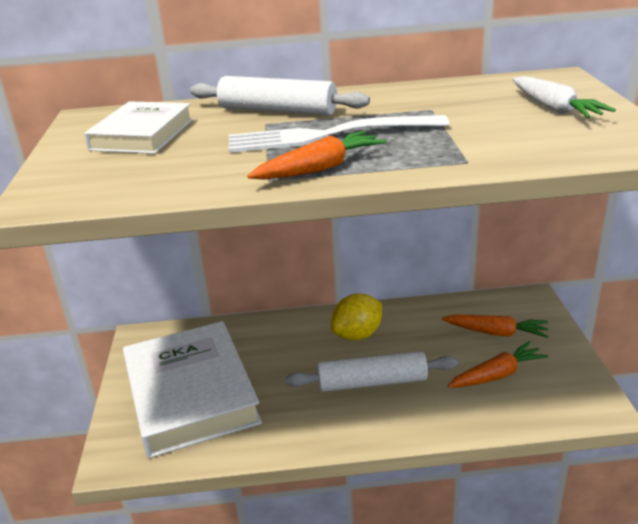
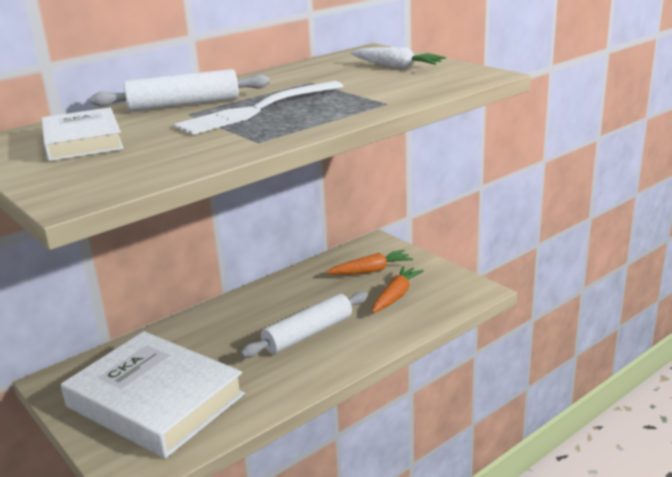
camera: 35 degrees left, 5 degrees down
(320, 168) = (288, 127): orange carrot -> none
(357, 335) = (264, 308): yellow lemon -> none

